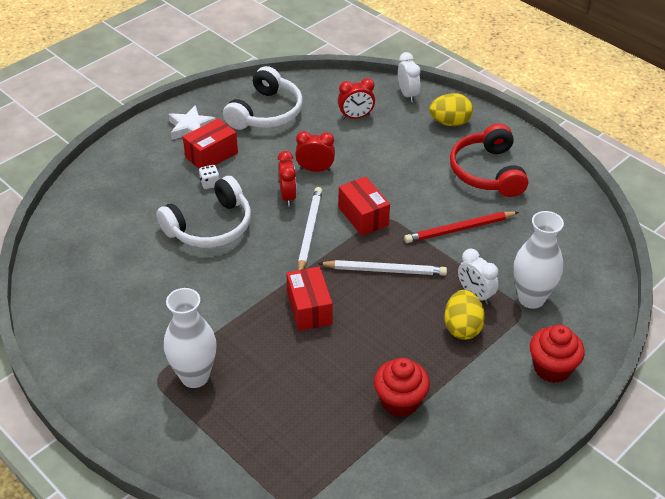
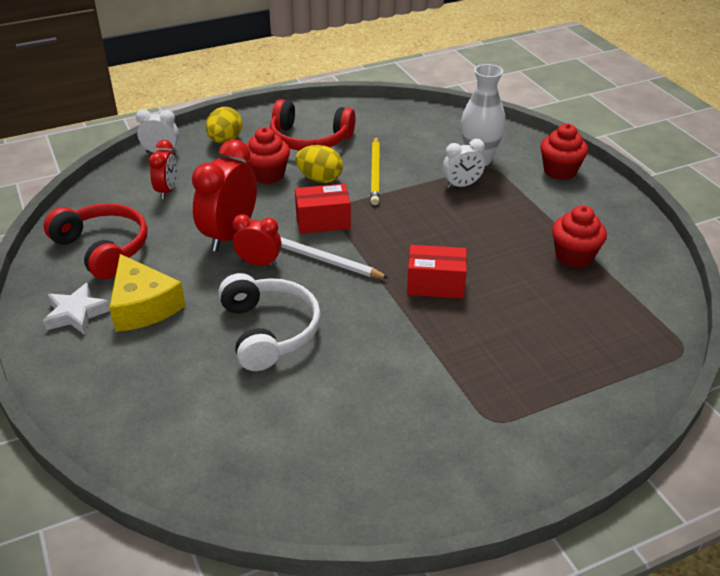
camera: 70 degrees left, 5 degrees down
(195, 376) = (500, 388): white vase -> none
(210, 183) = (194, 317): white dice -> none
(211, 155) = (143, 306): red box -> yellow cheese
(266, 112) = (103, 249): white headphones -> red headphones
(315, 169) = (230, 235): red clock -> red clock, size x1.77
(385, 270) = (405, 226): white pencil -> none
(413, 164) = (268, 175): none -> red cupcake
(459, 229) = (375, 172): red pencil -> yellow pencil
(462, 327) = (498, 202): yellow egg -> yellow egg (320, 179)

